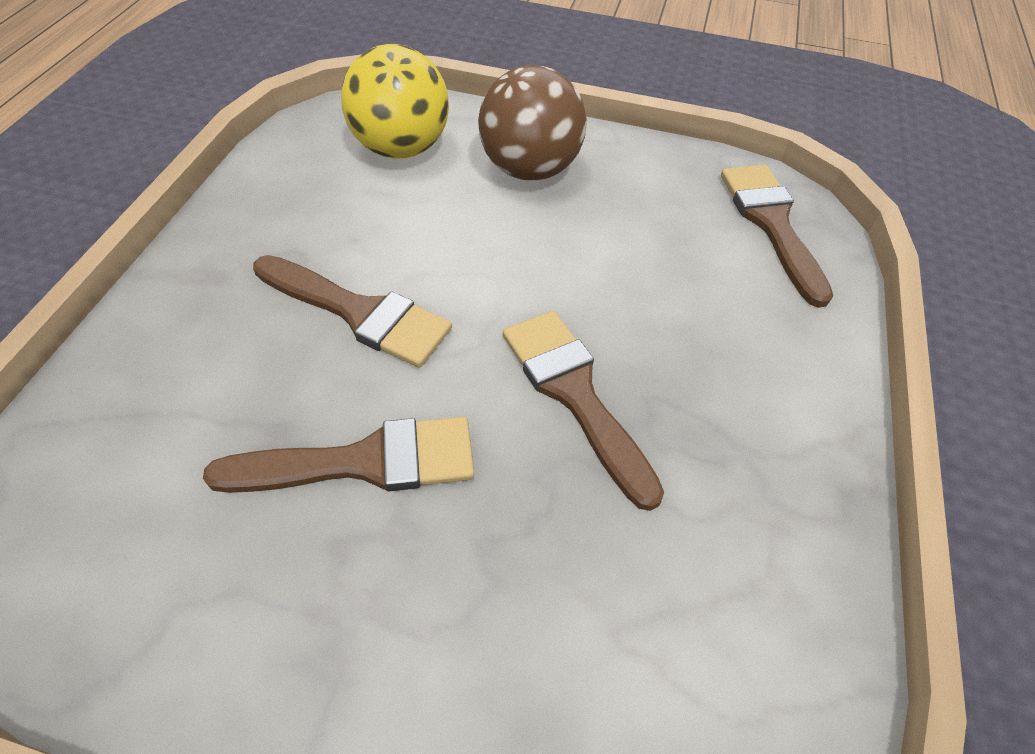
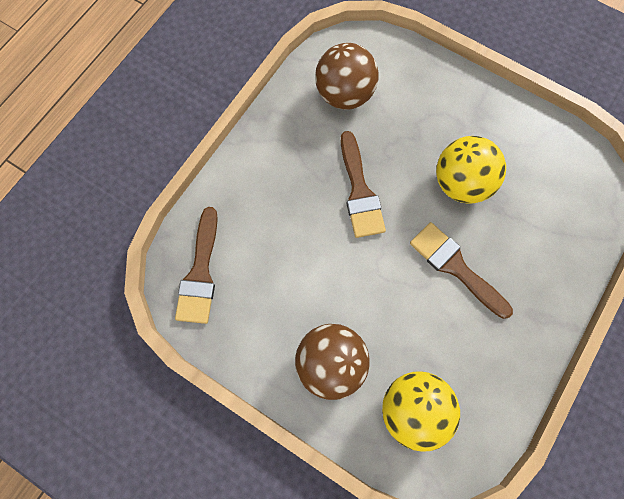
camera: 160 degrees left, 20 degrees up
(363, 462) = (461, 183): brown brush -> yellow ball
(702, 611) = (344, 94): none -> brown ball

